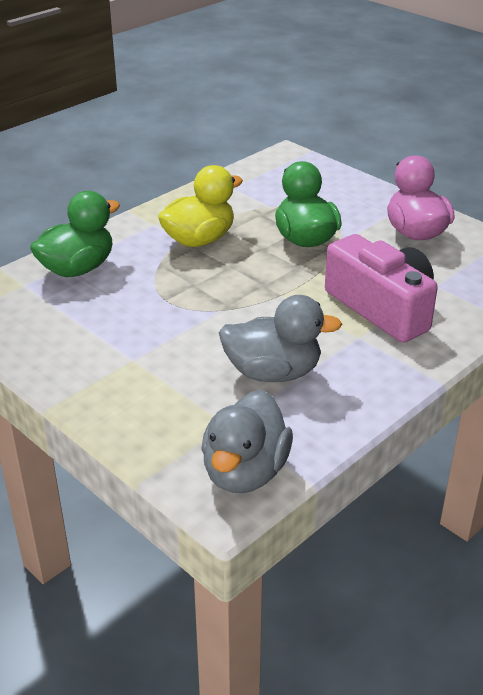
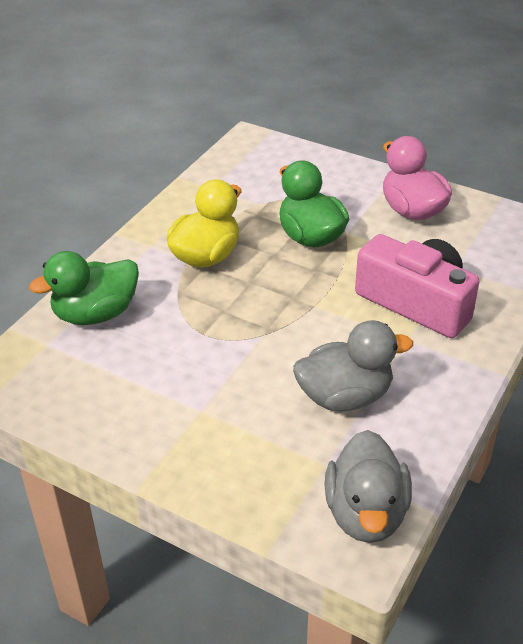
camera: 15 degrees left, 5 degrees up
(78, 269) = (95, 314): green duck -> green duck turned 150 degrees counterclockwise

